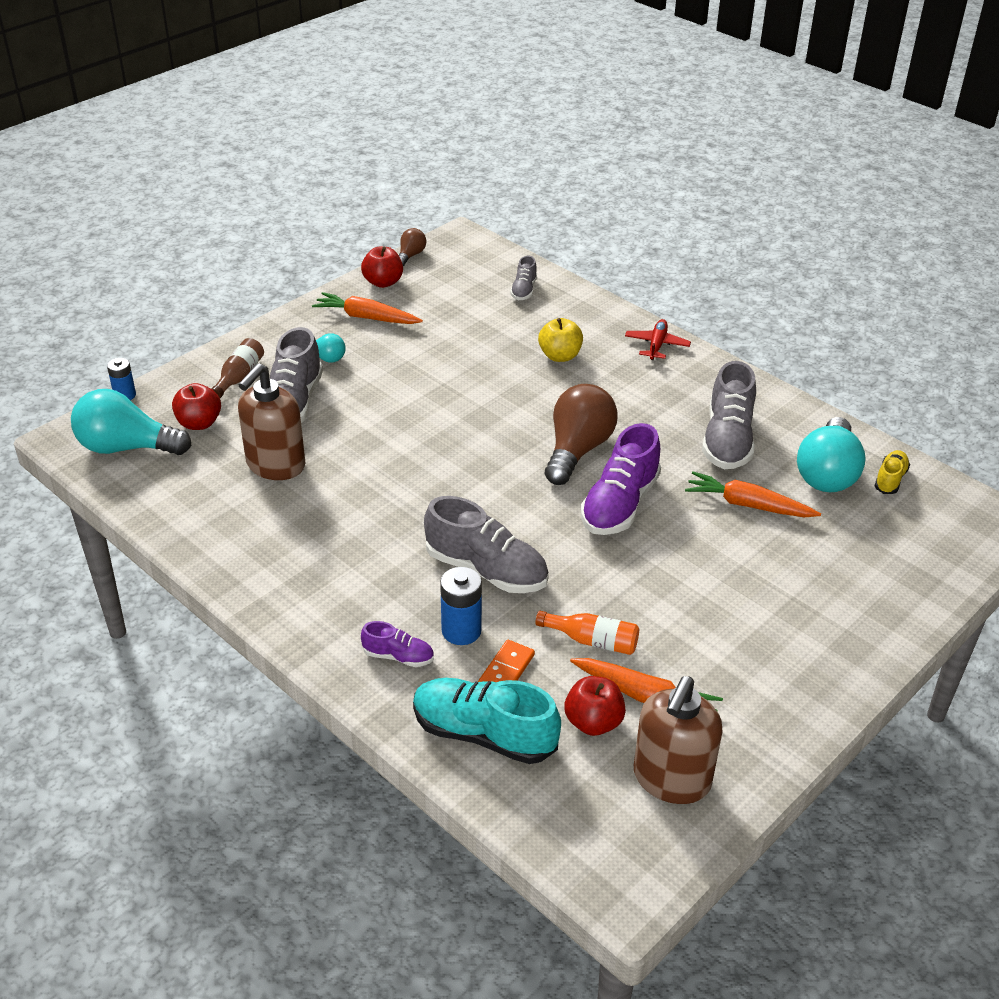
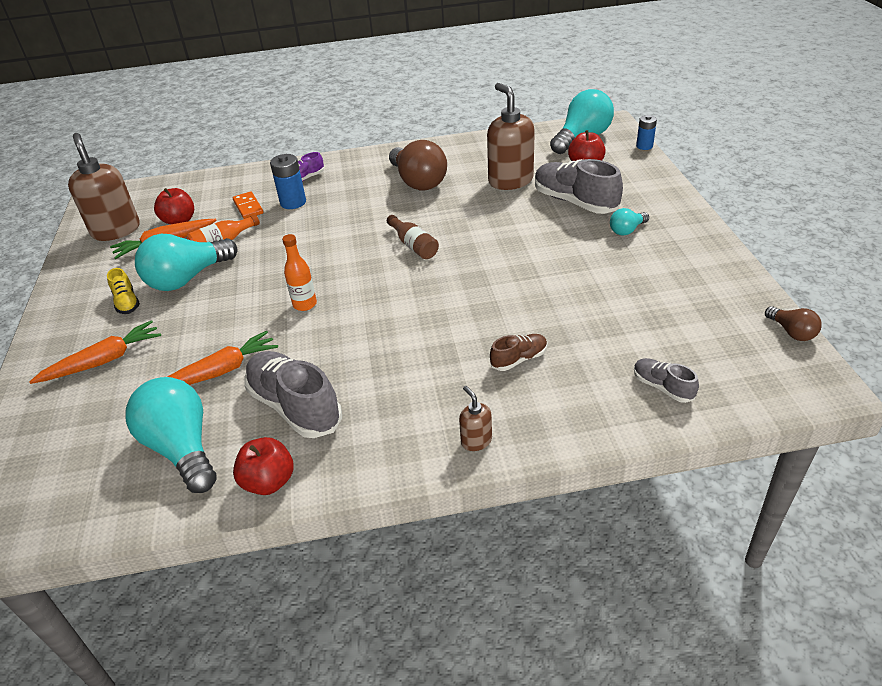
camera: 130 degrees right, 0 degrees up
(239, 377) = (631, 189): brown bottle -> brown bottle (413, 245)
(366, 317) = (678, 268): orange carrot -> orange carrot (104, 361)
(383, 282) = (740, 296): red apple -> red apple (269, 482)
(484, 734) = (224, 188): turquoise shoe -> none
(486, 570) = (323, 226): grey shoe -> none
(560, 356) = (519, 359): yellow apple -> brown shoe
(577, 450) = (384, 311): brown light bulb -> brown light bulb (418, 182)
(619, 504) = (305, 304): purple shoe -> orange bottle
(656, 345) = (476, 441): red plane -> brown soap dispenser
(675, 622) = (187, 278): none -> turquoise light bulb
(890, 479) = (120, 490): yellow shoe -> yellow shoe (127, 302)

